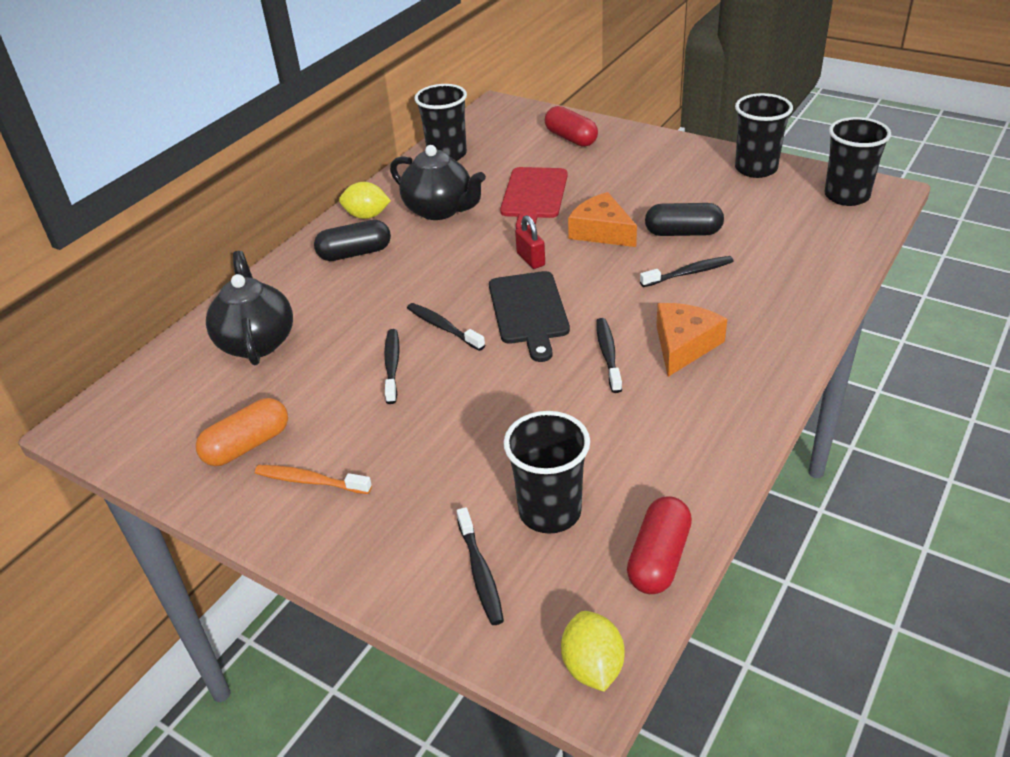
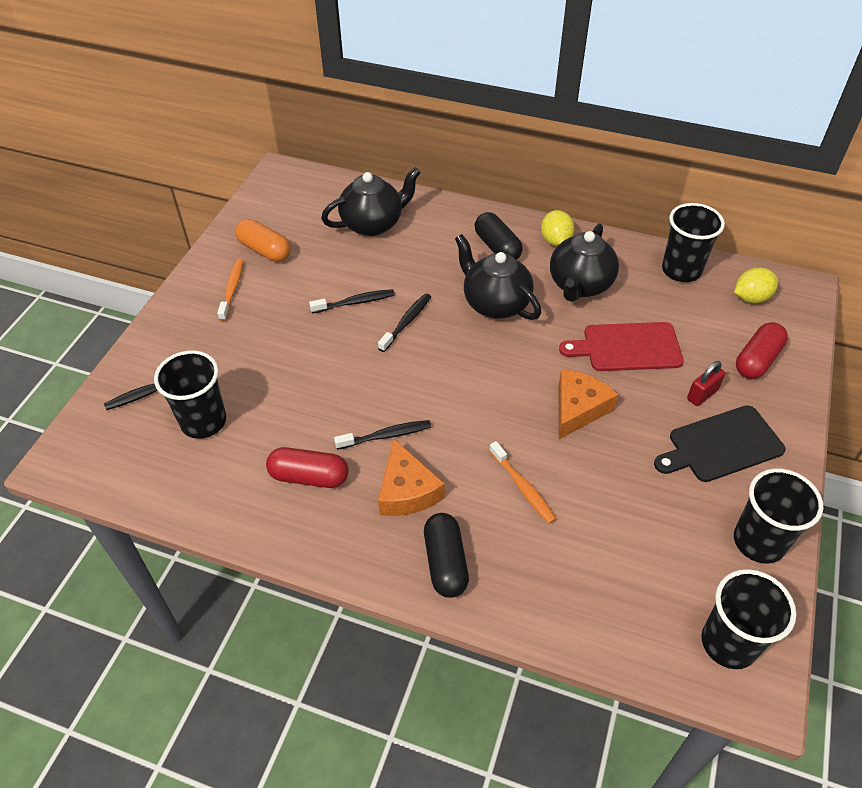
camera: 75 degrees right, 10 degrees up
(442, 263) = (495, 303): none -> black teapot
(529, 311) = (438, 373): black cutting board -> black cutting board (721, 445)
(530, 259) = (516, 362): red padlock -> red padlock (702, 394)
(592, 666) = (69, 463): yellow lemon -> yellow lemon (751, 298)
(659, 558) = (157, 492): red capsule -> red capsule (309, 477)
(683, 233) = (595, 477): black capsule -> black capsule (445, 562)
(684, 345) = (407, 490): orange cheese -> orange cheese turned 60 degrees clockwise
(689, 273) = (523, 487): black toothbrush -> orange toothbrush

